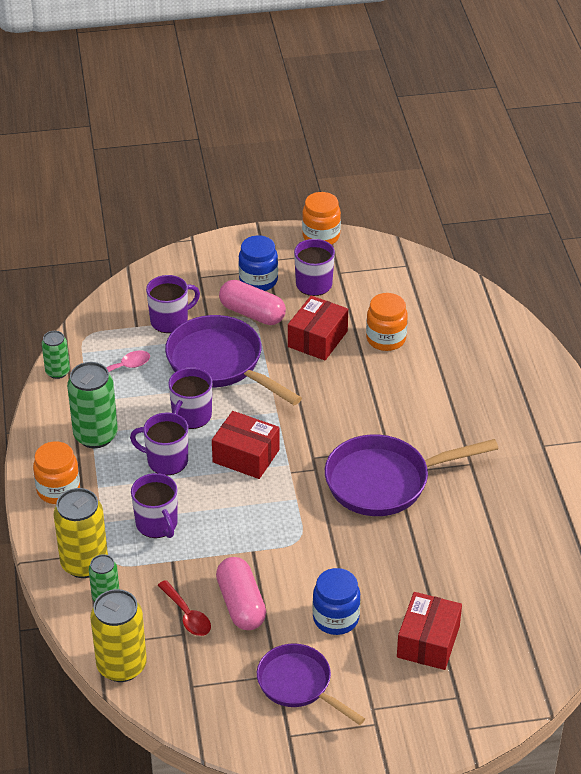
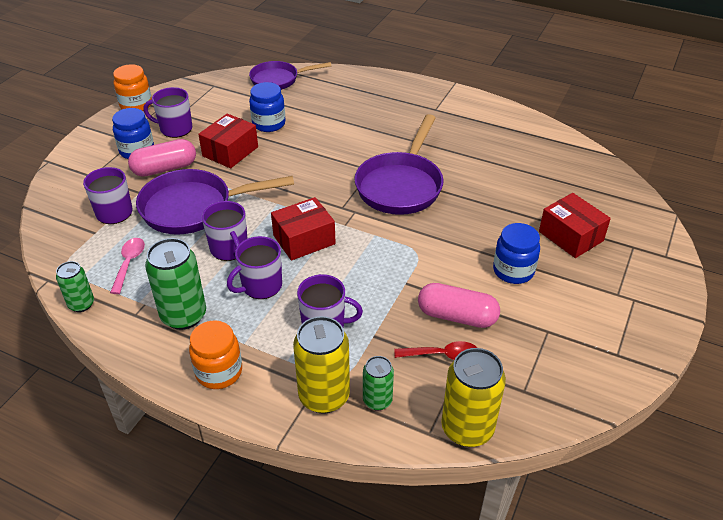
camera: 55 degrees left, 0 degrees up
(298, 685) = (567, 323): purple pan -> purple pan (278, 80)
(317, 339) = (230, 151): red box -> red box turned 60 degrees clockwise
(386, 339) = (269, 124): orange jar -> blue jar

